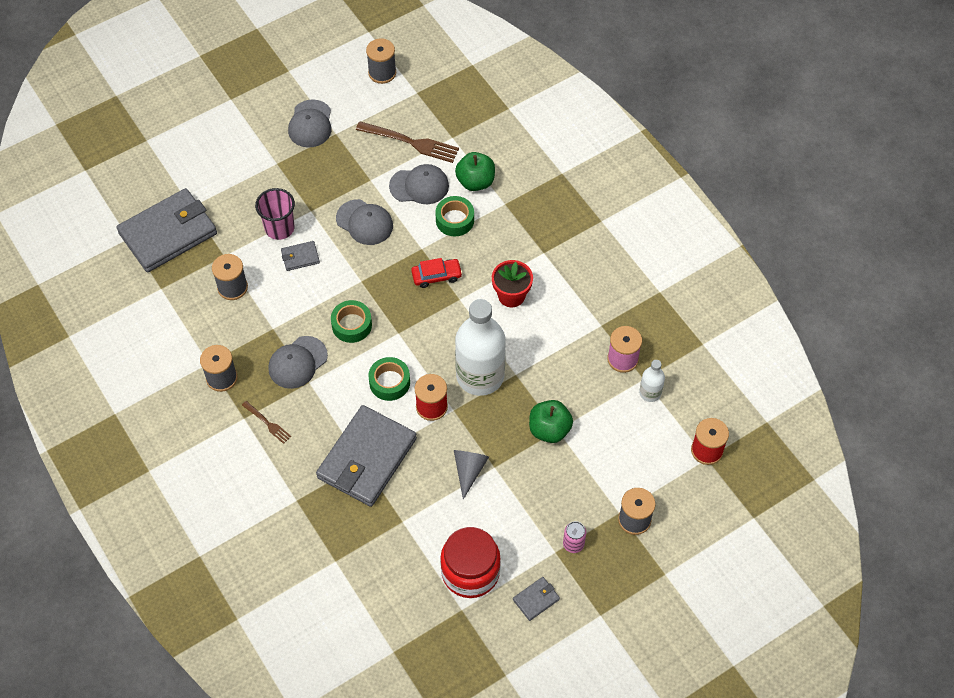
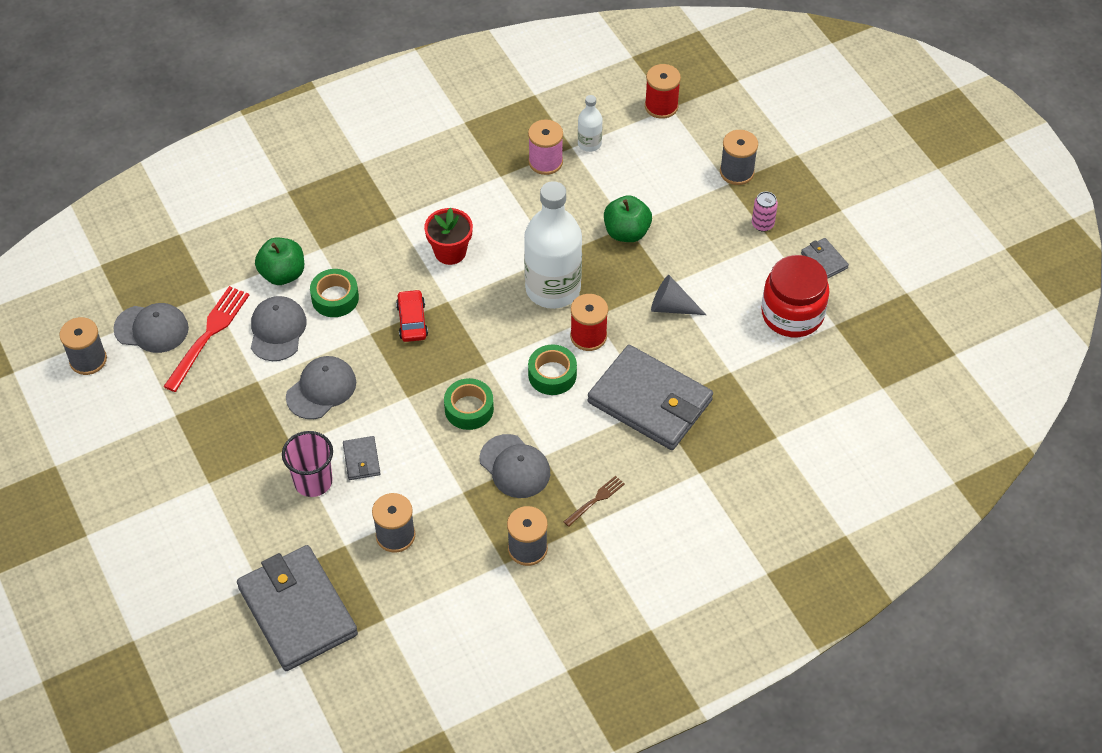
camera: 85 degrees left, 5 degrees down
(310, 124) = (153, 442): grey cap -> grey cap (151, 328)
(411, 142) = (208, 334): brown fork -> red fork

